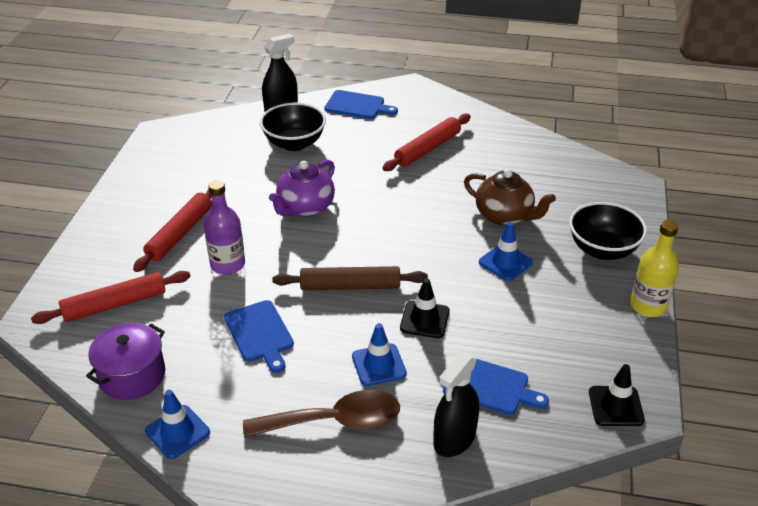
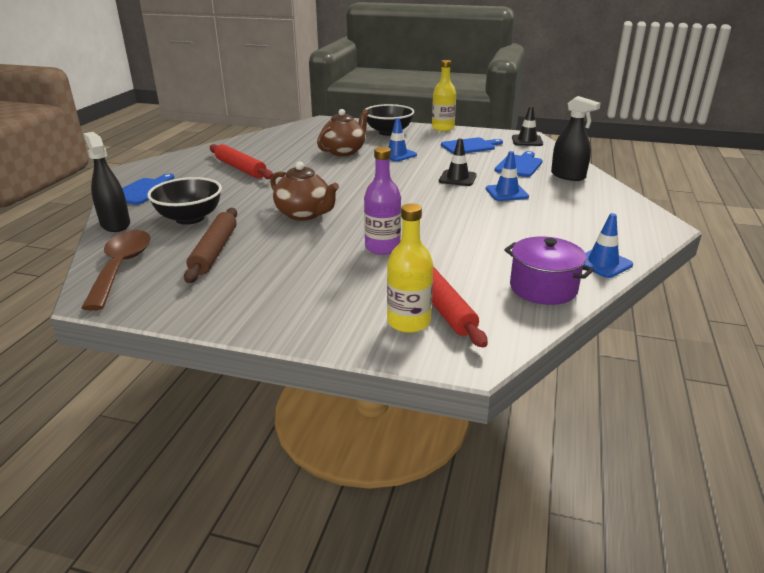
camera: 85 degrees left, 10 degrees down
(92, 286) = (408, 322): none -> yellow bottle
(180, 234) = (324, 273): red rolling pin -> none
(259, 334) = (478, 232): blue cutting board -> blue cutting board (470, 146)
(305, 208) = (304, 214): purple teapot -> brown teapot
(335, 421) = (566, 207): brown spoon -> brown spoon (121, 267)
(350, 286) = (418, 199): brown rolling pin -> brown rolling pin (214, 251)

